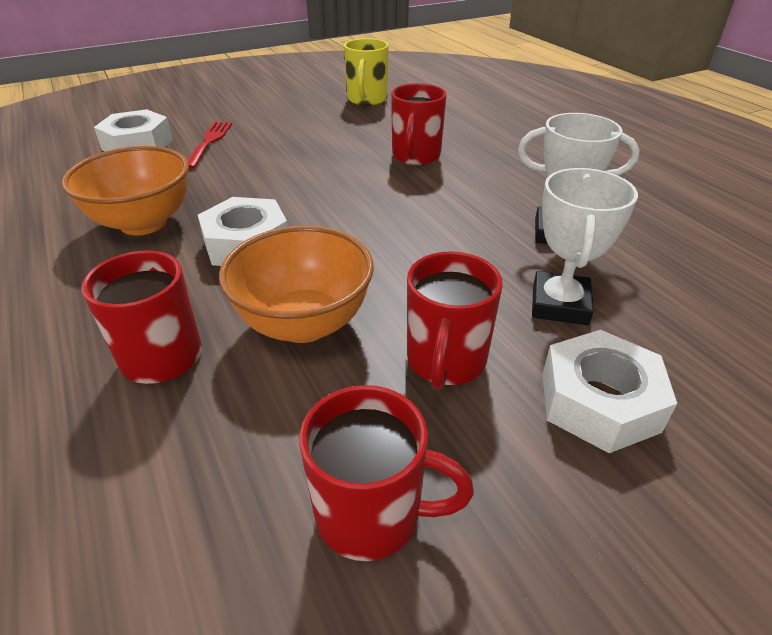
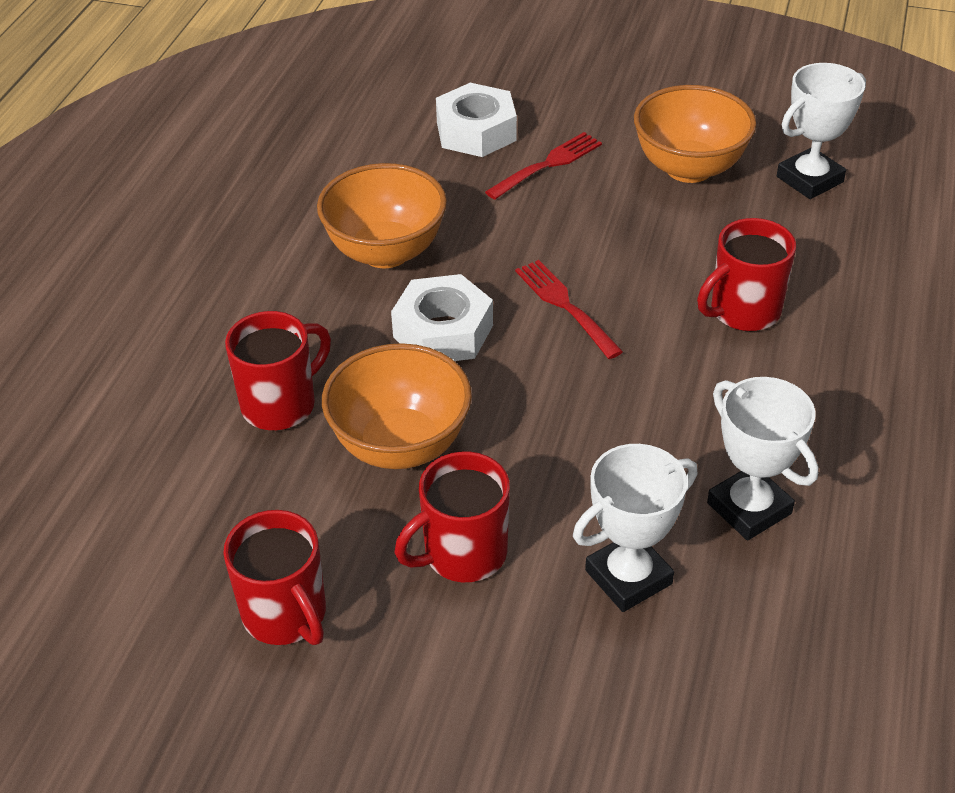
camera: 45 degrees right, 5 degrees up
(298, 116) = (689, 168): none -> orange bowl
(314, 196) = (566, 306): none -> red fork
(367, 100) = (809, 179): yellow mug -> white trophy
(599, 402) = (531, 671): white nut -> none

